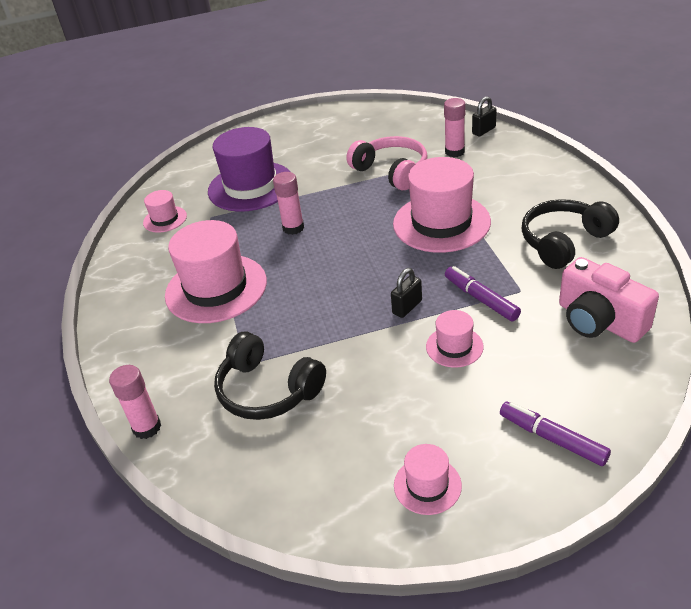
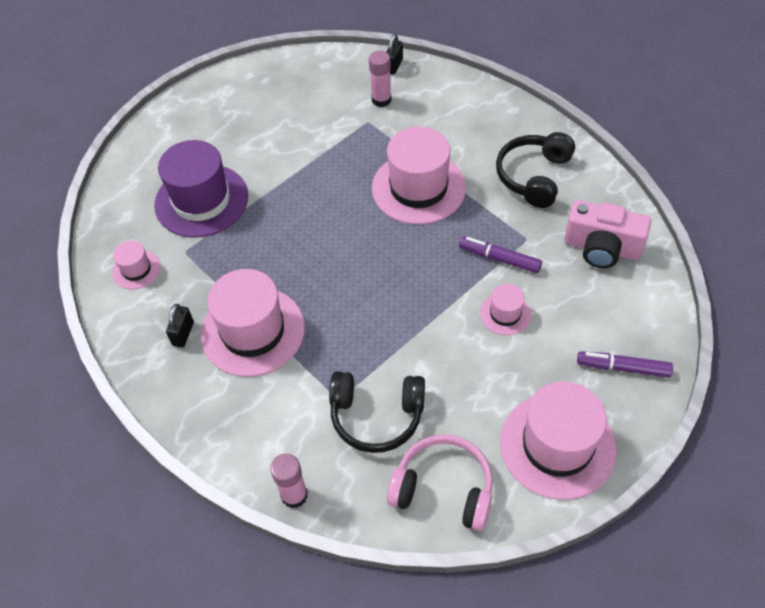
camera: 30 degrees left, 15 degrees up
(293, 228) = (281, 237): pink glue stick -> none
(391, 171) = (335, 141): pink headphones -> pink headphones (443, 489)
(407, 307) = (443, 289): black padlock -> black padlock (183, 334)
(427, 485) = (557, 445): pink hat -> pink hat, size x2.06

